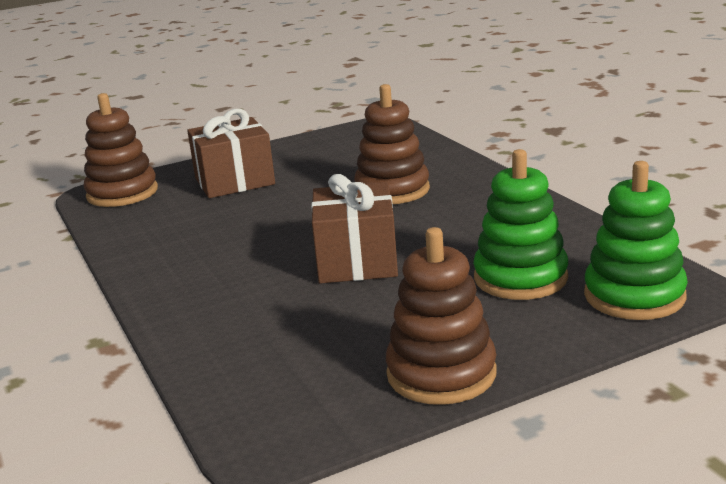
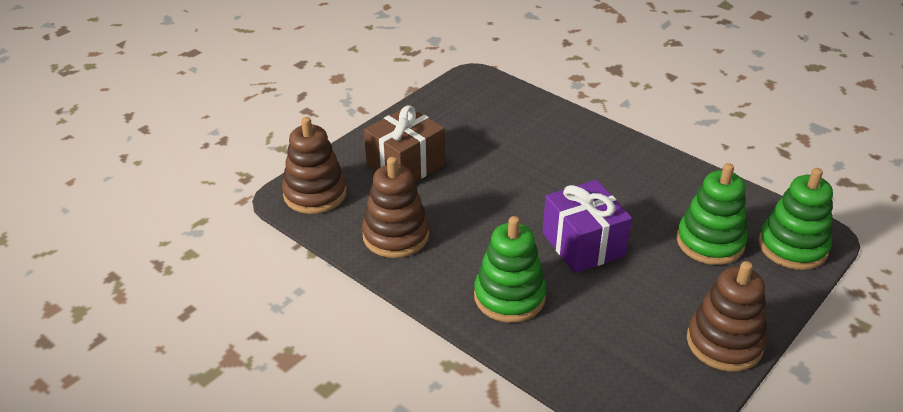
camera: 25 degrees left, 15 degrees up
(222, 293) = (509, 297): none -> green stacking toy
(357, 261) = (583, 244): brown gift -> purple gift
(392, 190) = (547, 160): brown stacking toy -> brown stacking toy (396, 235)

